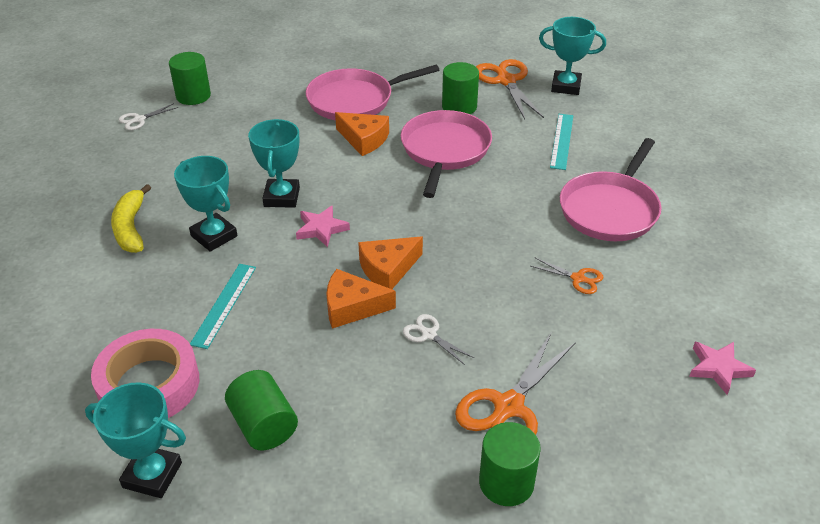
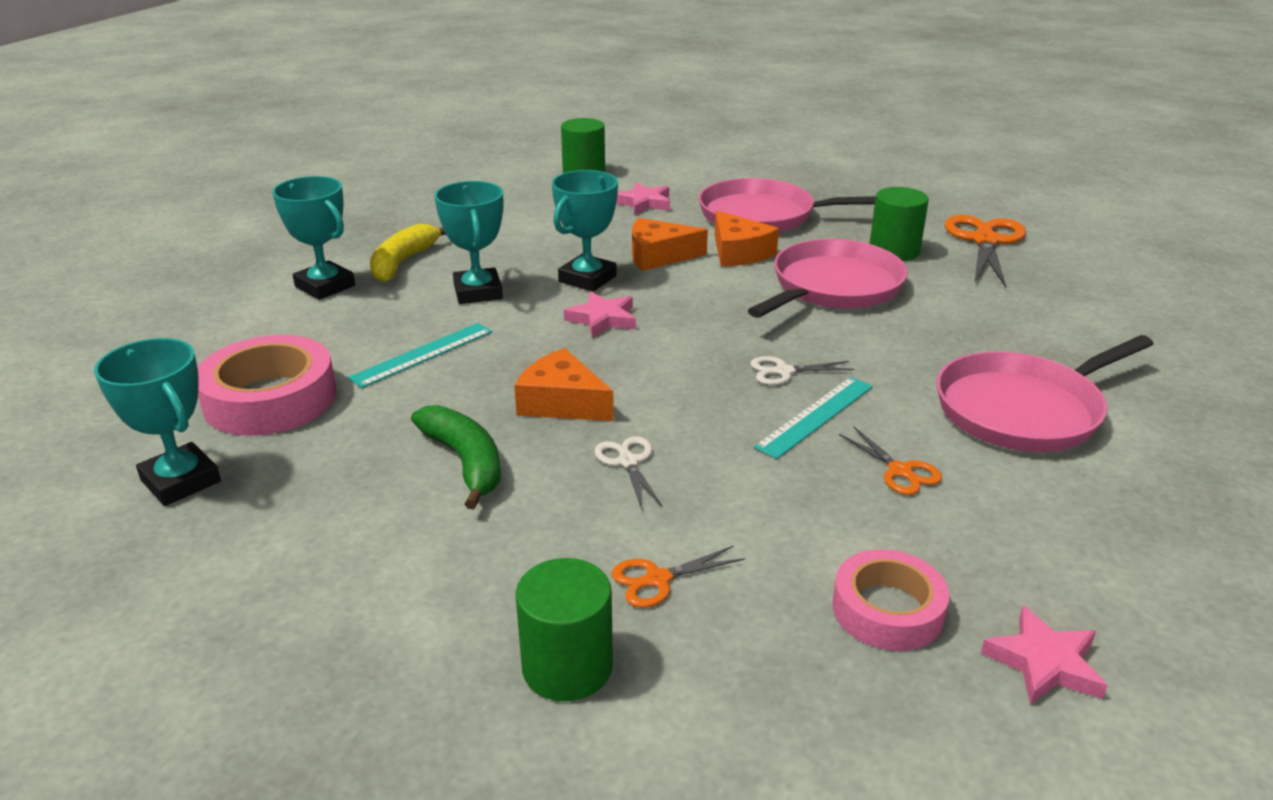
camera: 30 degrees right, 10 degrees down
(139, 119) = (508, 179): white scissors -> white scissors (784, 371)
(263, 113) = (644, 203): none -> pink star
(264, 425) = (341, 480): green cylinder -> none
(331, 377) = (465, 462): none -> green banana
(388, 269) = (643, 380): orange cheese -> orange cheese (658, 256)
(508, 406) = (658, 579): orange scissors -> orange scissors, size x0.51
(562, 141) = (1013, 318): turquoise ruler -> turquoise ruler (816, 416)
(566, 86) = (1071, 265): turquoise trophy -> turquoise trophy (325, 286)
(632, 371) = (887, 610): none -> pink tape

